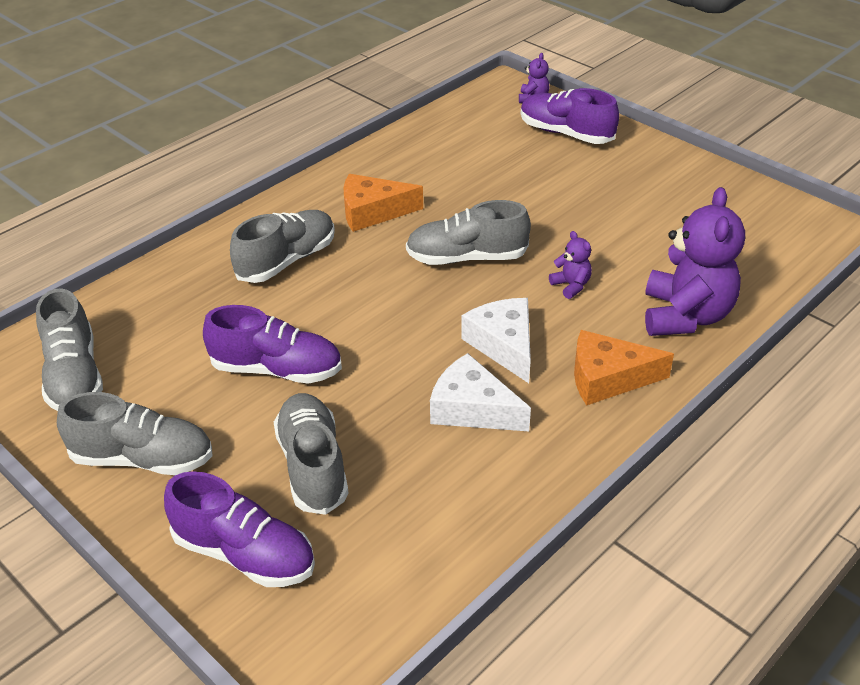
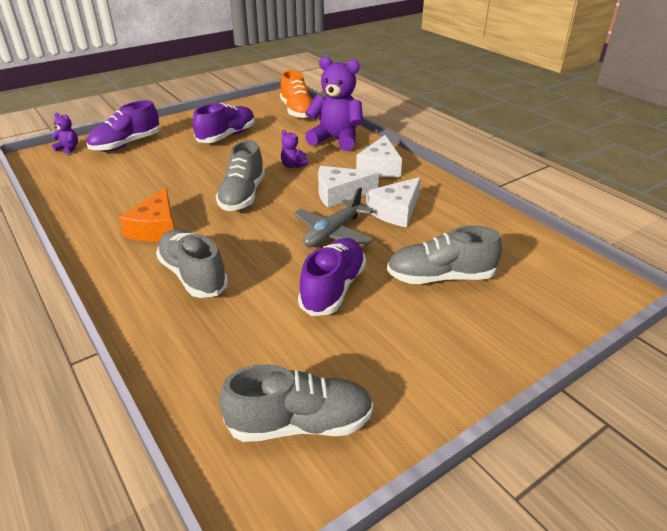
camera: 80 degrees left, 5 degrees down
(143, 459) = (424, 368): grey shoe -> none
(244, 554) = (523, 313): purple shoe -> purple shoe (227, 136)
(396, 353) = (333, 233): none -> grey plane
(571, 285) = (293, 165): purple teddy bear -> purple teddy bear turned 120 degrees counterclockwise
(607, 378) = (380, 167): orange cheese -> white cheese
(775, 256) = (297, 111): none -> orange shoe

